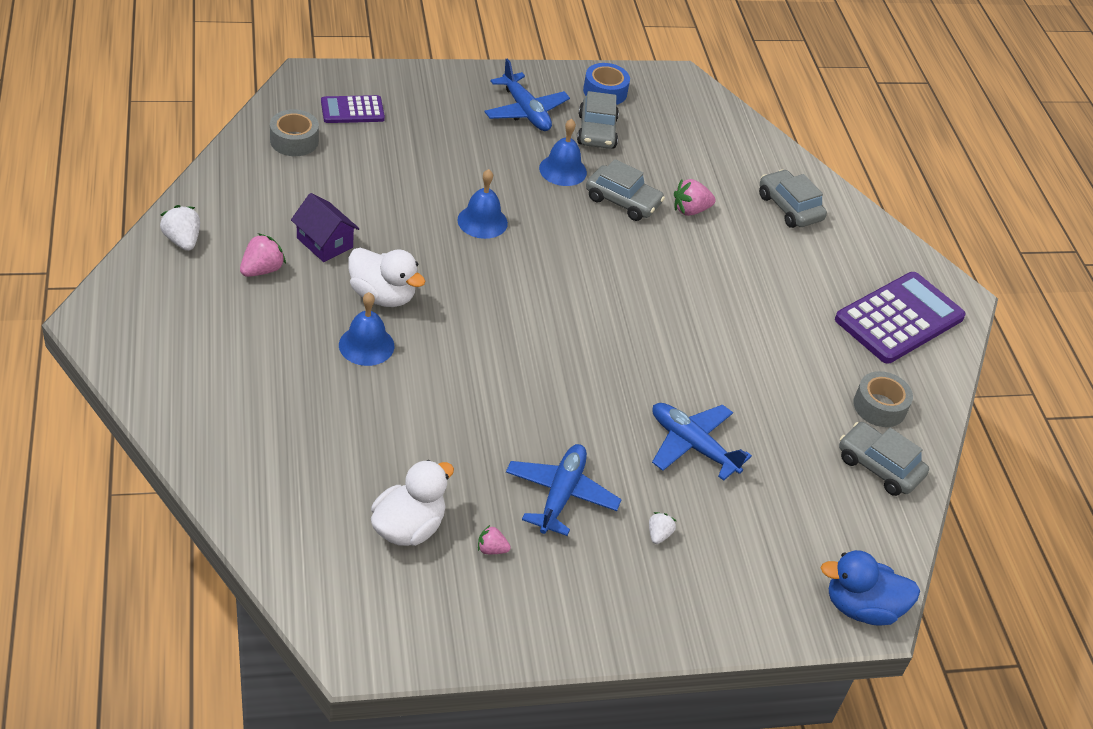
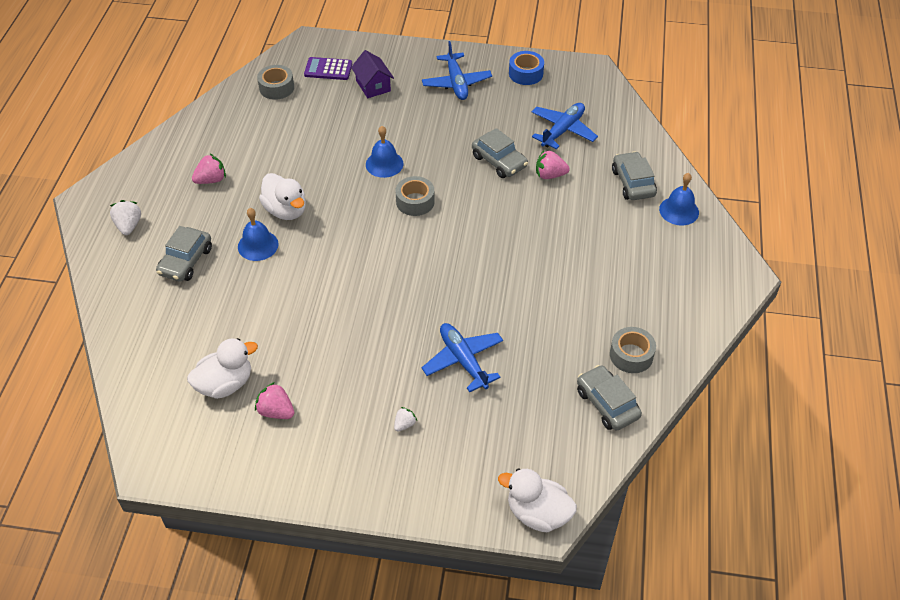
camera: 25 degrees right, 5 degrees up
(182, 241) = (168, 152): white strawberry -> white strawberry (129, 226)
(324, 243) = (263, 165): purple house -> purple house (373, 86)
(491, 549) = (276, 411): pink strawberry -> pink strawberry, size x1.64
(543, 263) = (415, 201): none -> grey tape
(560, 495) = (345, 380): blue plane -> blue plane (562, 130)
(563, 170) = (464, 131): blue bell -> blue bell (679, 211)
(597, 131) = (504, 104): grey car -> grey car (186, 261)
(861, 608) = (537, 513): blue duck -> white duck
(899, 318) = (683, 286): purple calculator -> none

